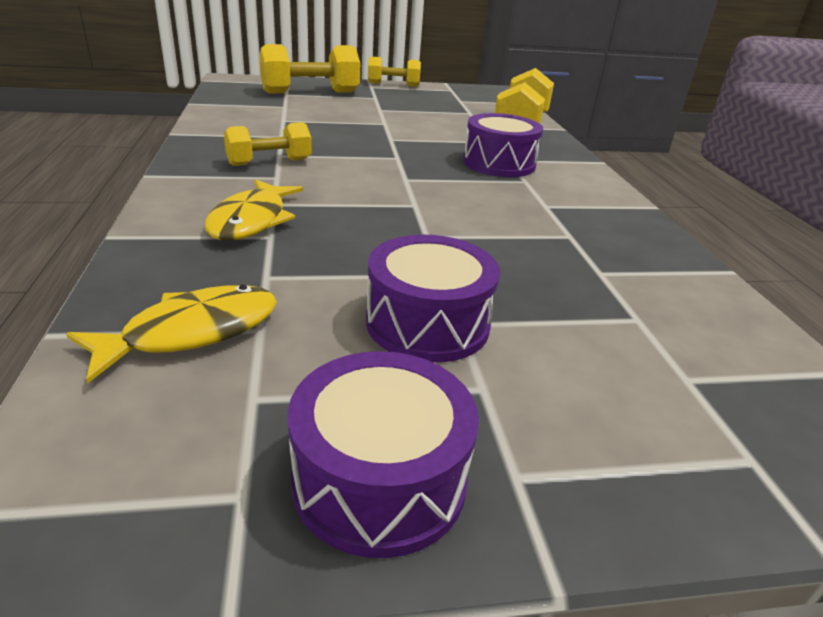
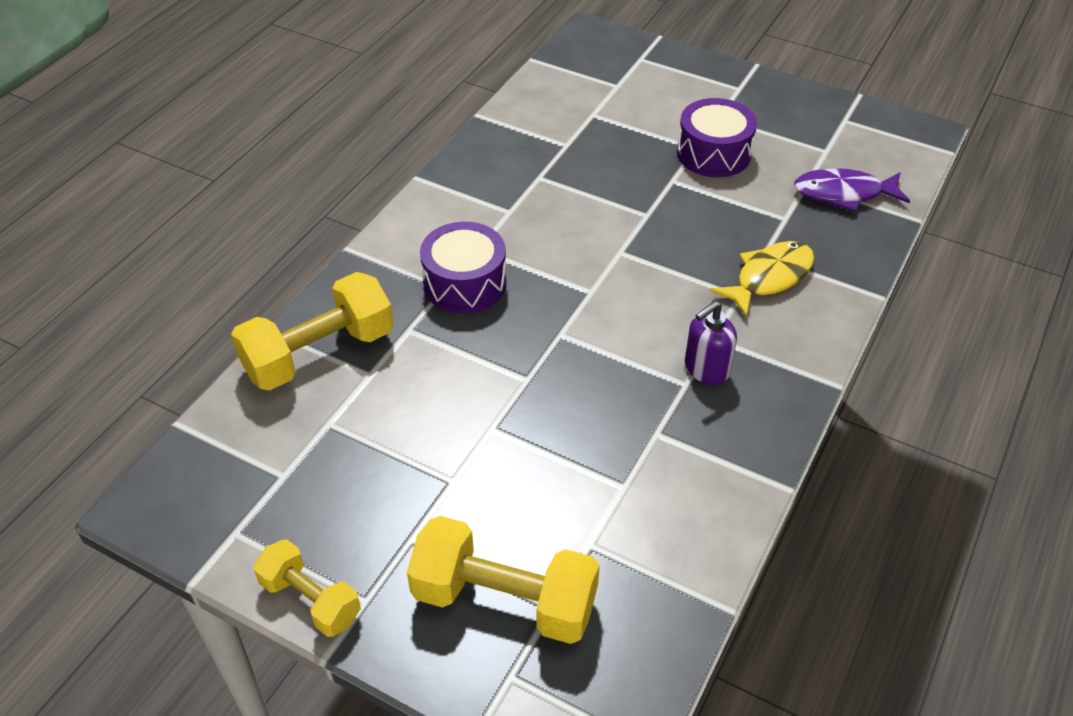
camera: 140 degrees left, 15 degrees up
(192, 332) = (843, 194): yellow fish -> purple fish
(269, 162) = (706, 369): yellow dumbbell -> purple soap dispenser
(379, 479) = (791, 106): purple drum -> none

